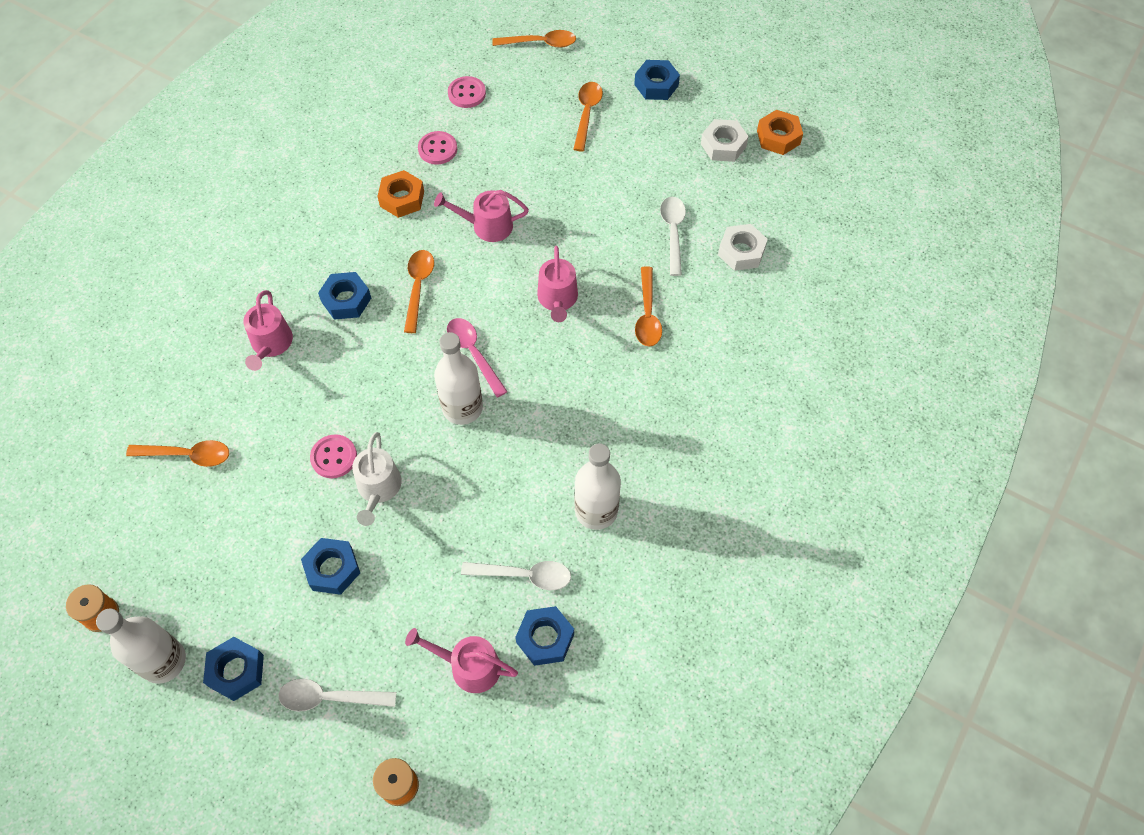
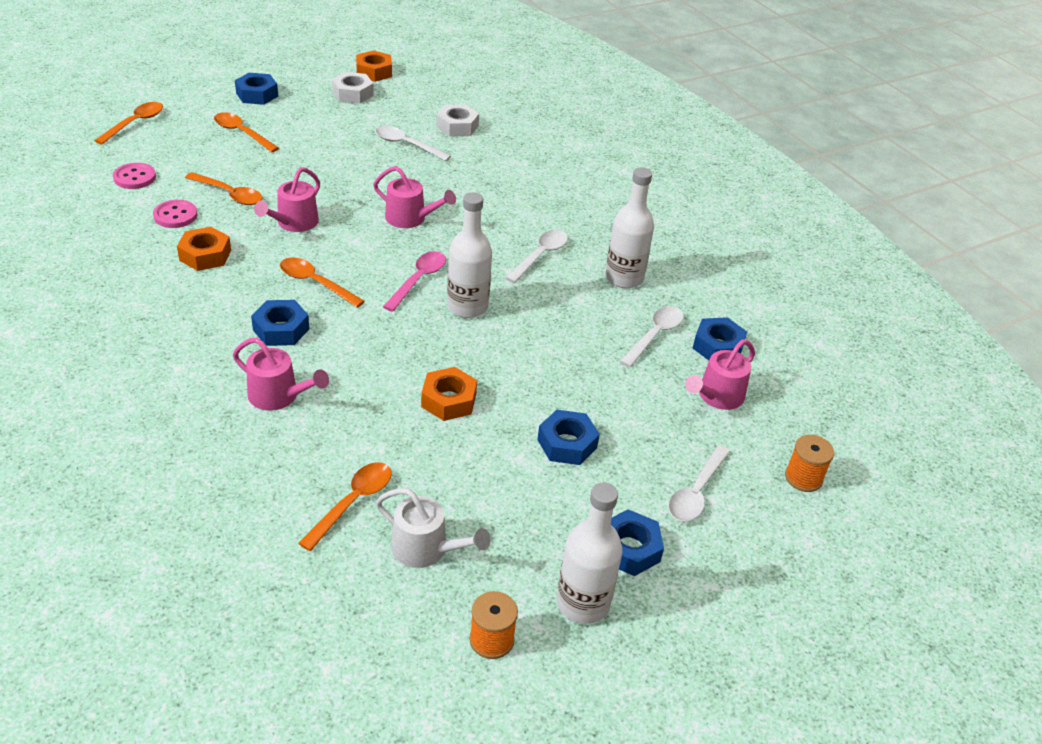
camera: 65 degrees left, 20 degrees down
(334, 457) = (449, 400): pink button -> orange nut
(378, 488) = (506, 385): white watering can -> white watering can (426, 549)
(473, 353) = (418, 280): pink spoon -> pink spoon turned 120 degrees clockwise
(578, 426) = (540, 256): none -> white spoon
(647, 315) = (470, 185): orange spoon -> orange spoon (229, 194)

